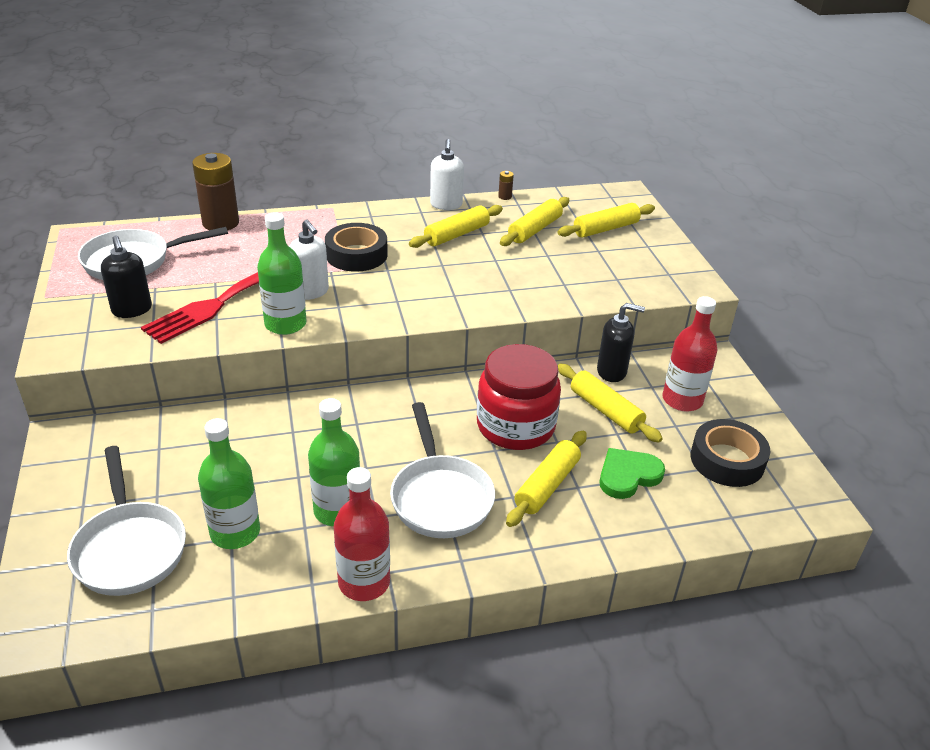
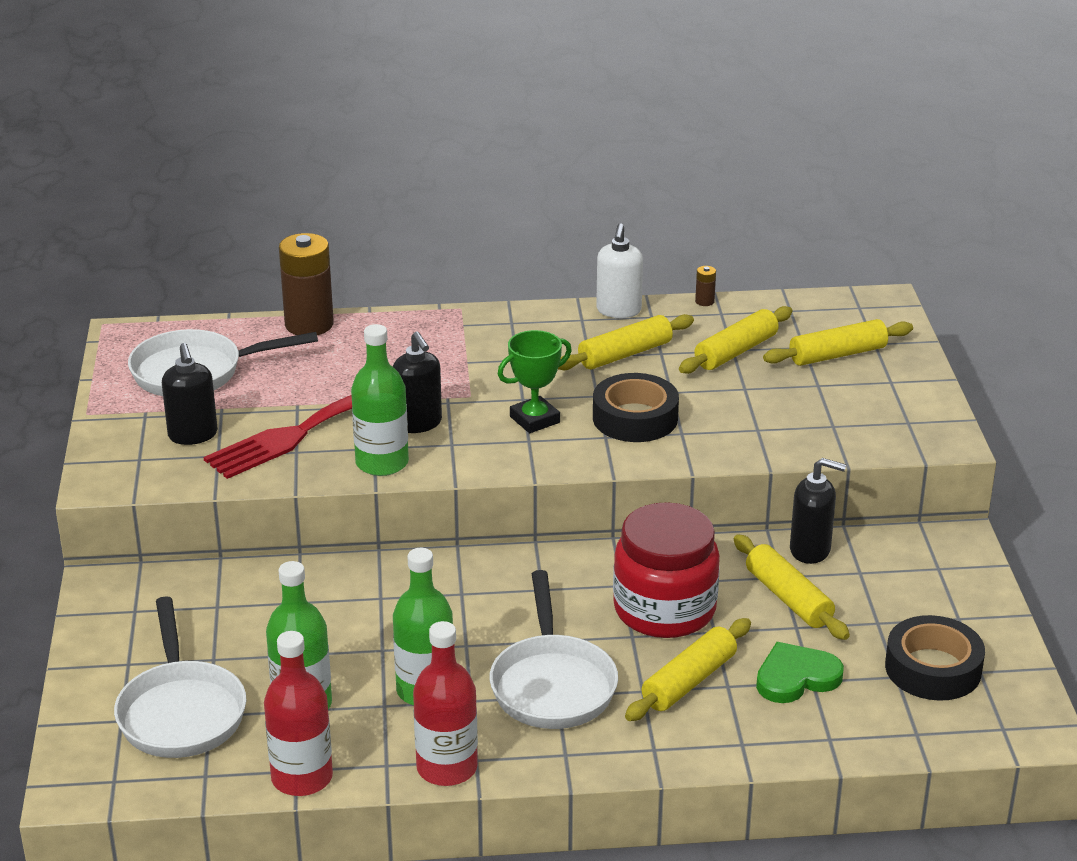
camera: 10 degrees right, 5 degrees down
(310, 292) = (418, 423): white soap dispenser -> black soap dispenser
(356, 255) = (484, 376): black tape -> black tape (635, 418)
(399, 285) = (535, 419): none -> green trophy
(682, 400) = (896, 592): red bottle -> red bottle (302, 778)

